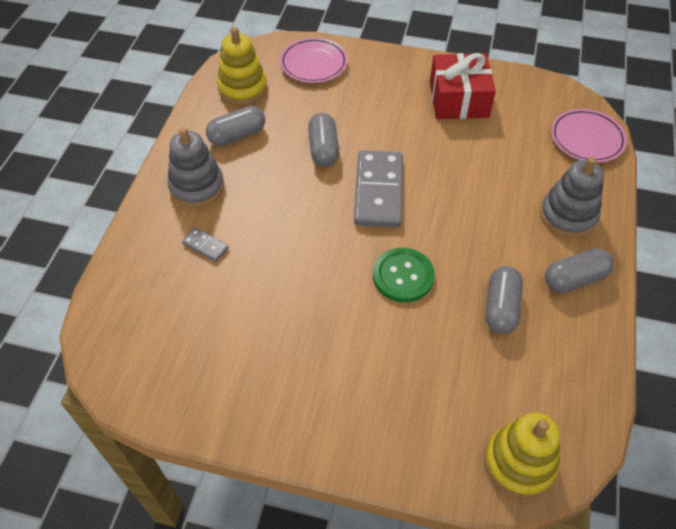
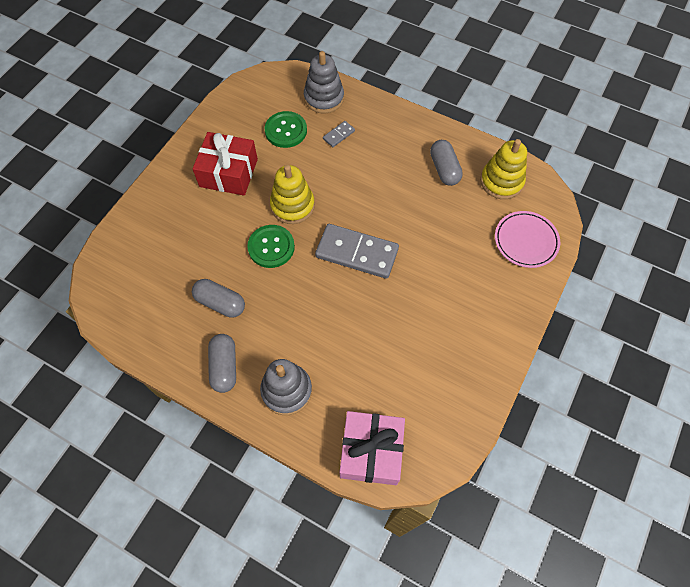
camera: 105 degrees right, 10 degrees up
(197, 187) = (396, 137): grey stacking toy -> grey stacking toy (324, 98)
(209, 309) = (286, 130): none -> green button
(323, 149) = (414, 225): grey capsule -> none
(458, 99) = (452, 351): red gift -> red gift (228, 173)
(519, 463) = (110, 271): yellow stacking toy -> yellow stacking toy (292, 205)
(586, 139) = (371, 451): pink plate -> pink gift

